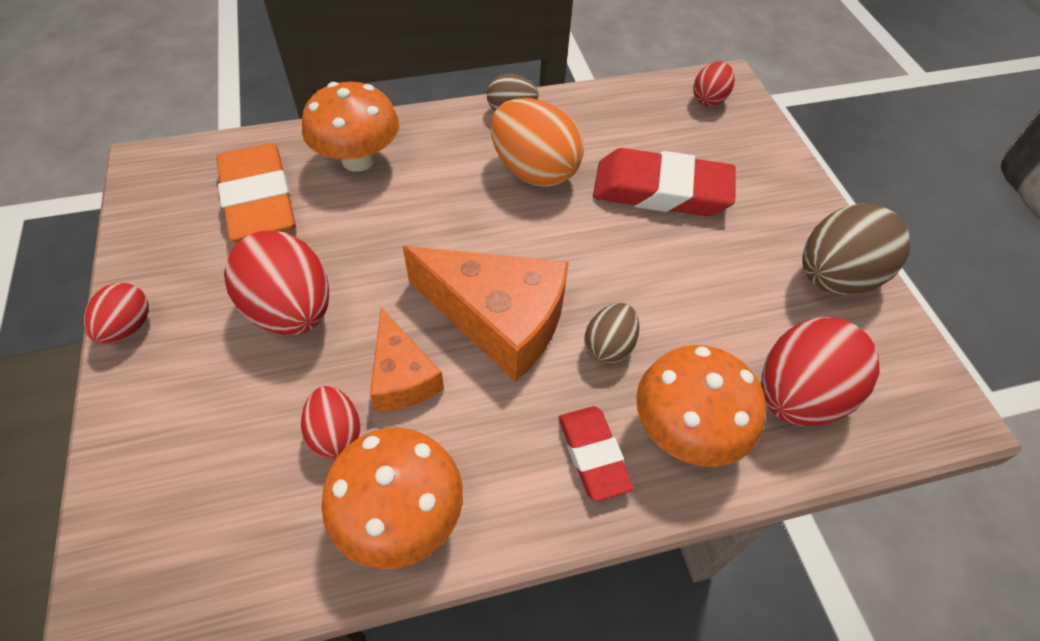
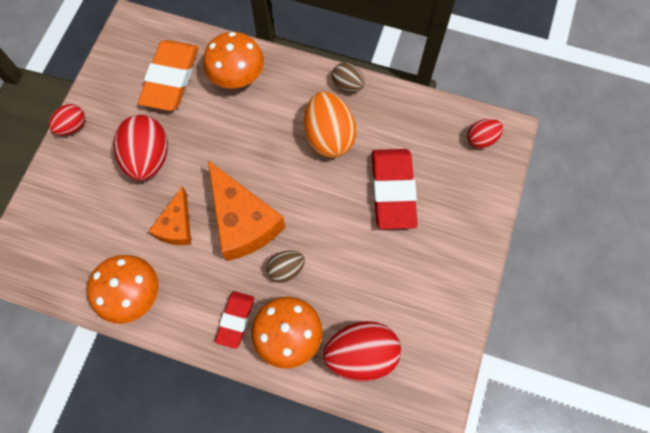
camera: 35 degrees right, 15 degrees up
(336, 434) = (130, 238): red egg -> none
(661, 190) = (393, 190): red eraser -> red eraser turned 45 degrees clockwise
(835, 277) = (445, 303): brown egg -> none

